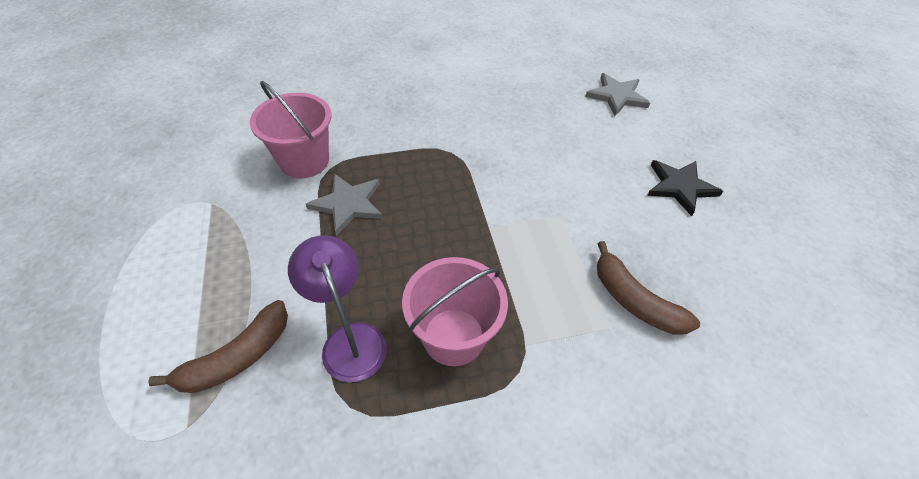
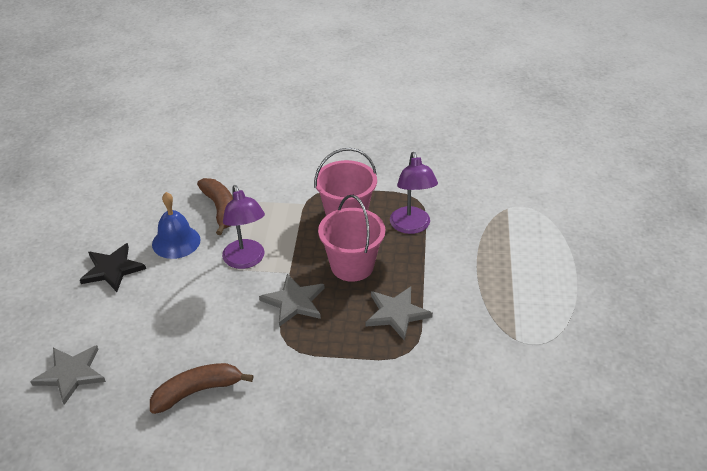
camera: 160 degrees left, 10 degrees down
(238, 357) = (482, 232): brown banana -> brown banana (197, 391)
(304, 161) = (431, 365): pink bucket -> pink bucket (352, 266)
(465, 193) = (294, 302): none -> grey star
(547, 230) = (246, 260): none -> purple lamp
(646, 236) = (176, 242): none -> blue bell

